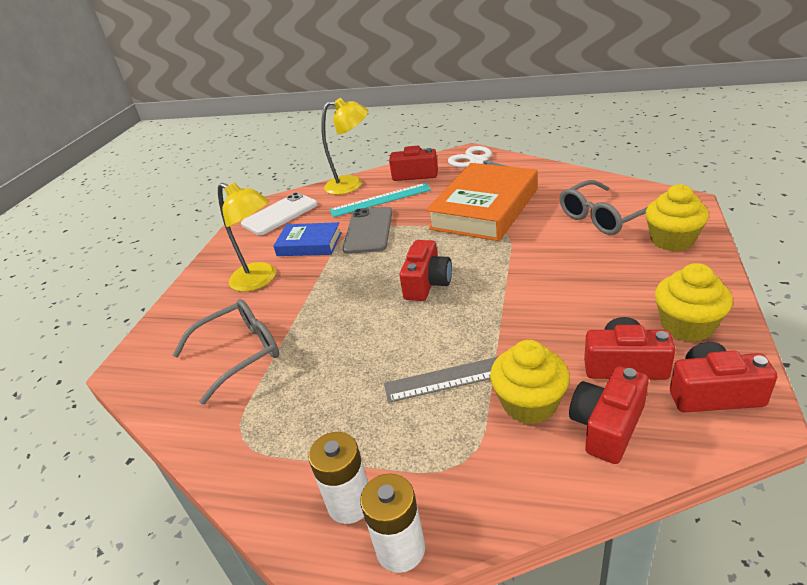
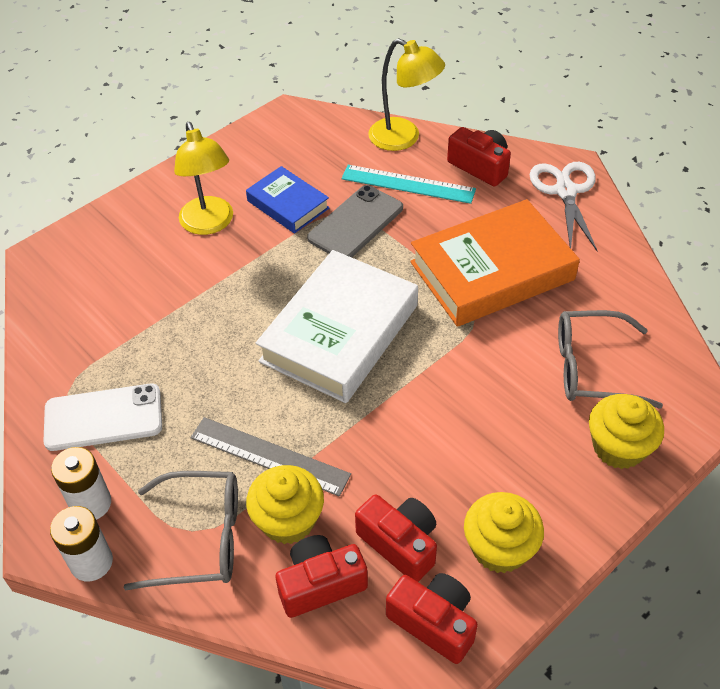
camera: 30 degrees right, 15 degrees up
(239, 353) = (128, 303): grey glasses -> grey glasses (200, 538)
(280, 214) = (298, 139): white phone -> white phone (103, 417)
(427, 283) = (339, 333): red camera -> white book

